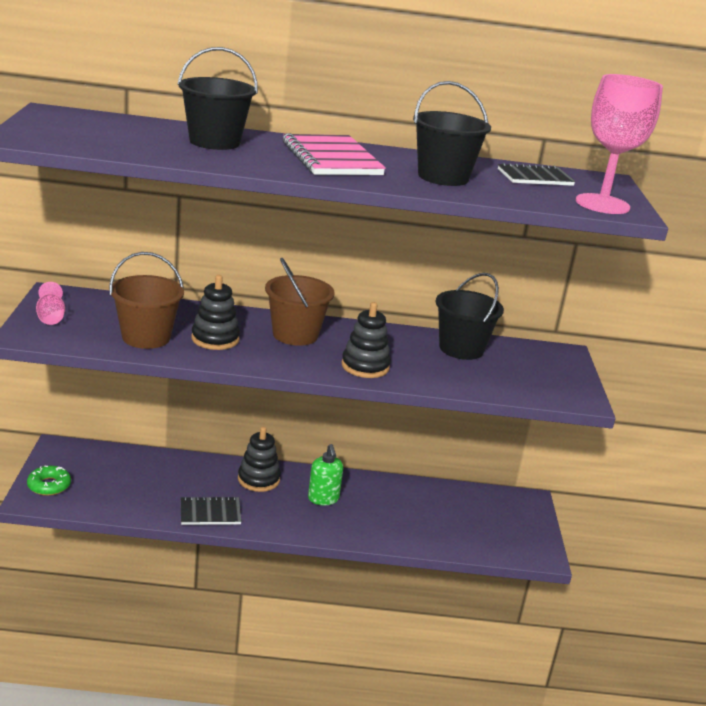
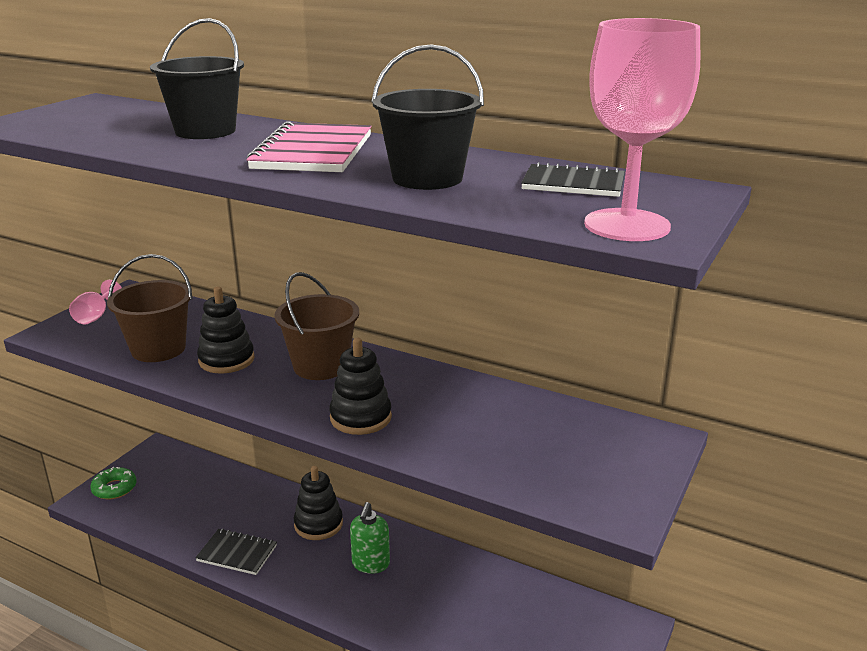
camera: 30 degrees right, 0 degrees up
(461, 349) = (512, 411): black bucket -> none

